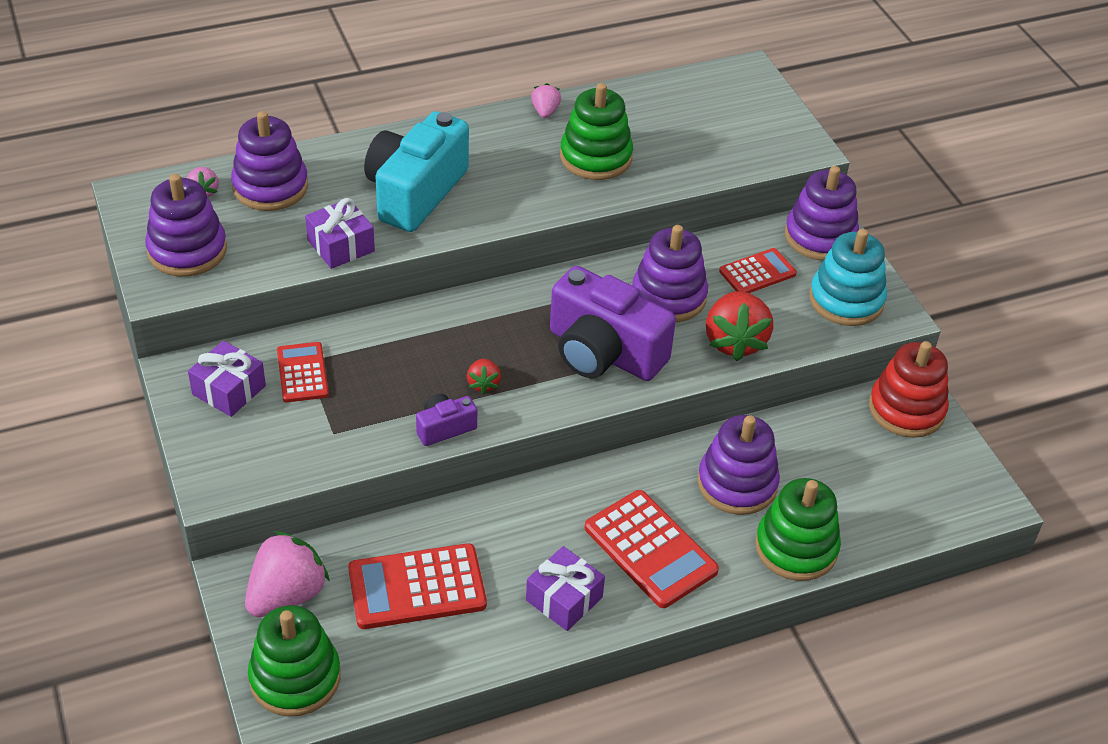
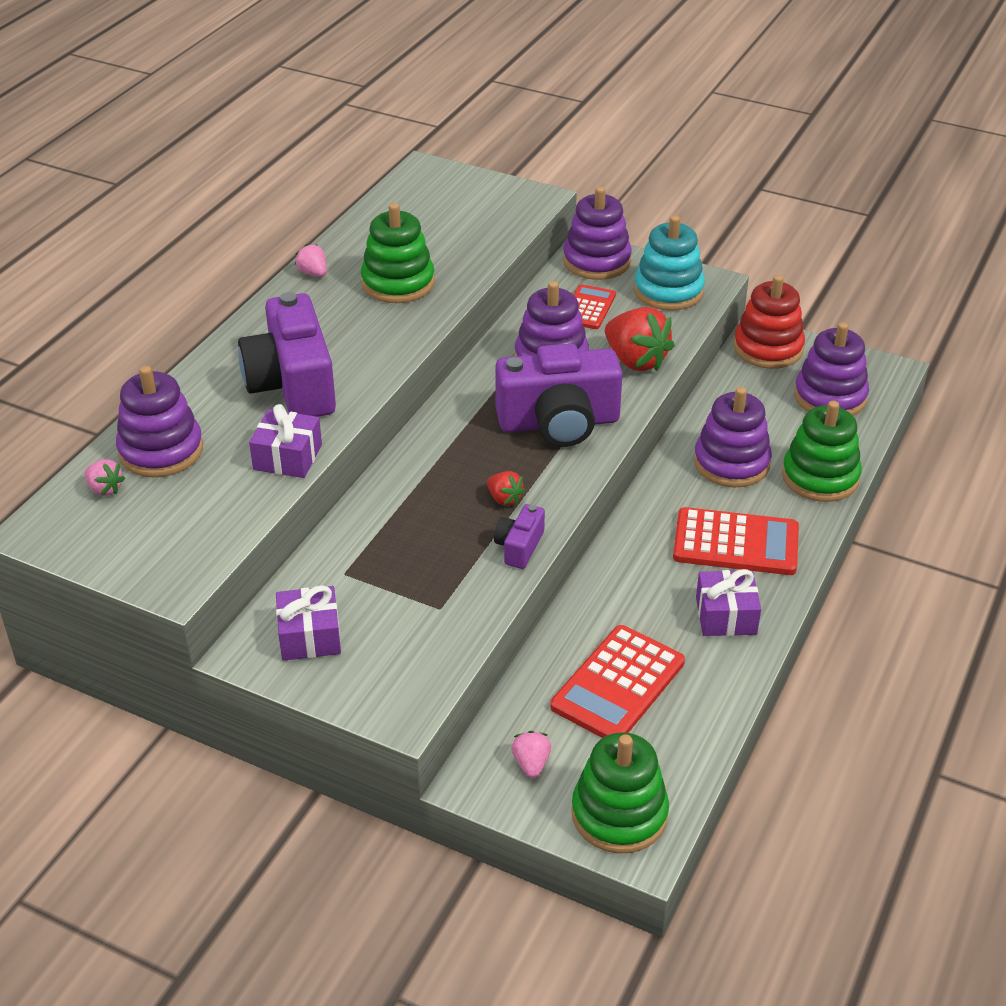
camera: 40 degrees left, 5 degrees down
(187, 250) = (157, 540): purple stacking toy -> purple stacking toy (830, 397)
(287, 595) = (531, 764): pink strawberry -> pink strawberry, size x0.50
(302, 373) = (353, 583): red calculator -> none
(415, 192) = (292, 385): turquoise camera -> purple camera

